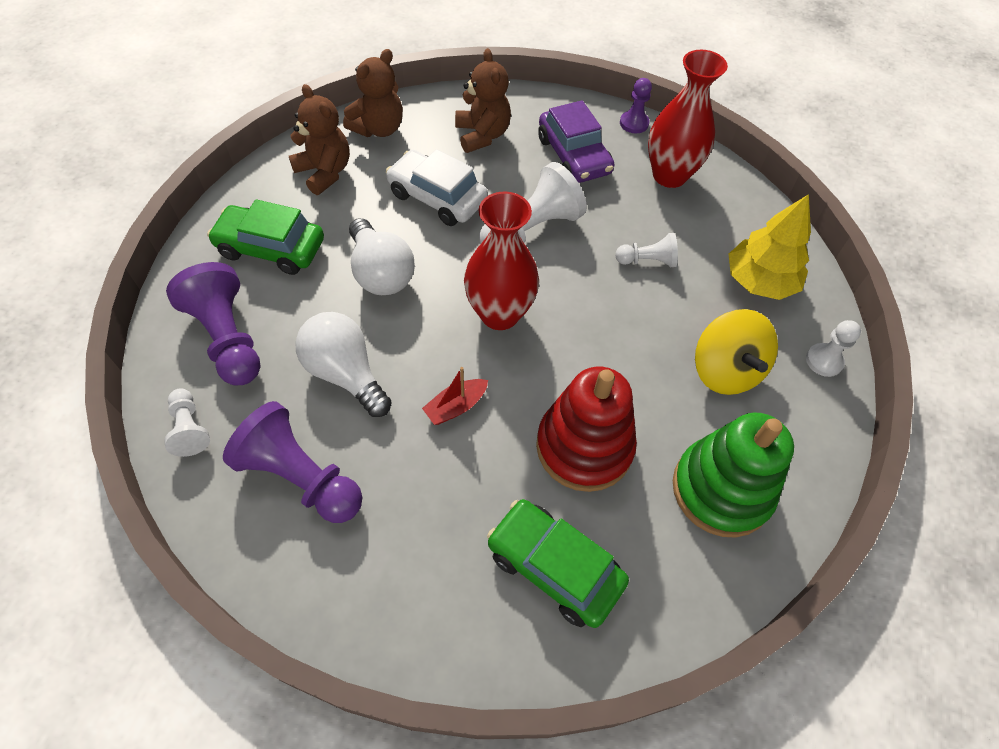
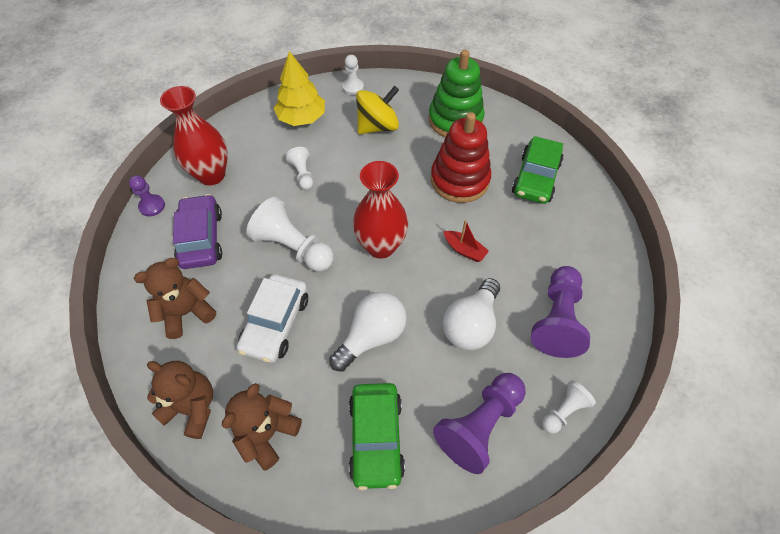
camera: 105 degrees left, 0 degrees up
(574, 156) = (201, 238): purple car -> purple car turned 60 degrees counterclockwise

